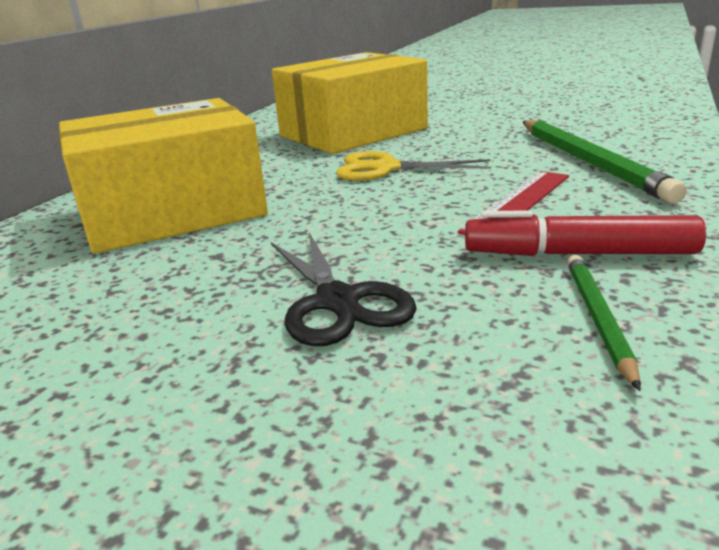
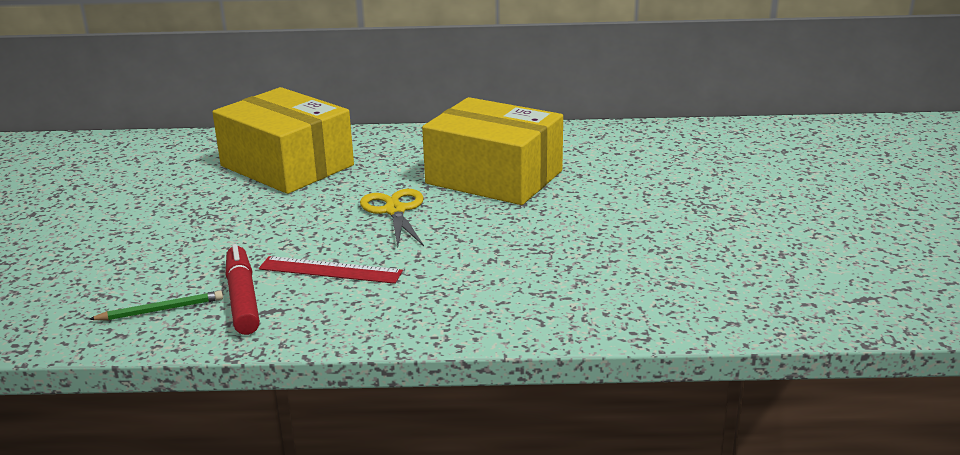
camera: 65 degrees right, 0 degrees up
(338, 301) = (172, 241): black scissors -> none
(588, 162) = (438, 289): green pencil -> none

